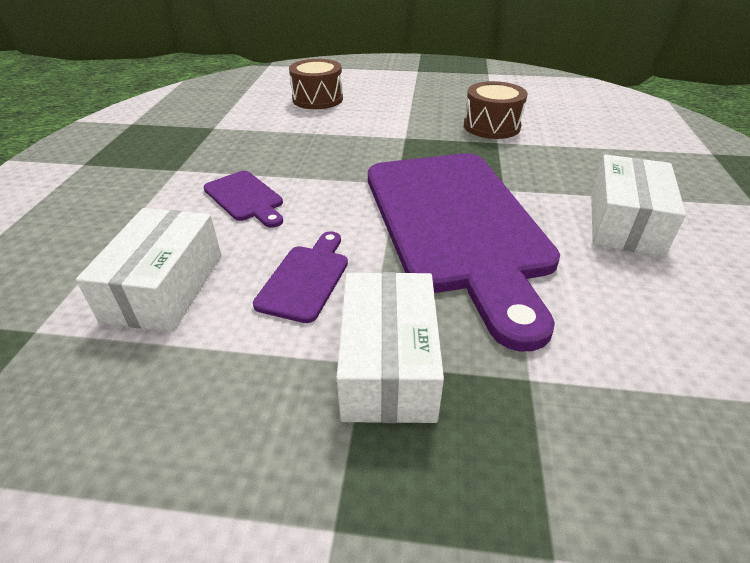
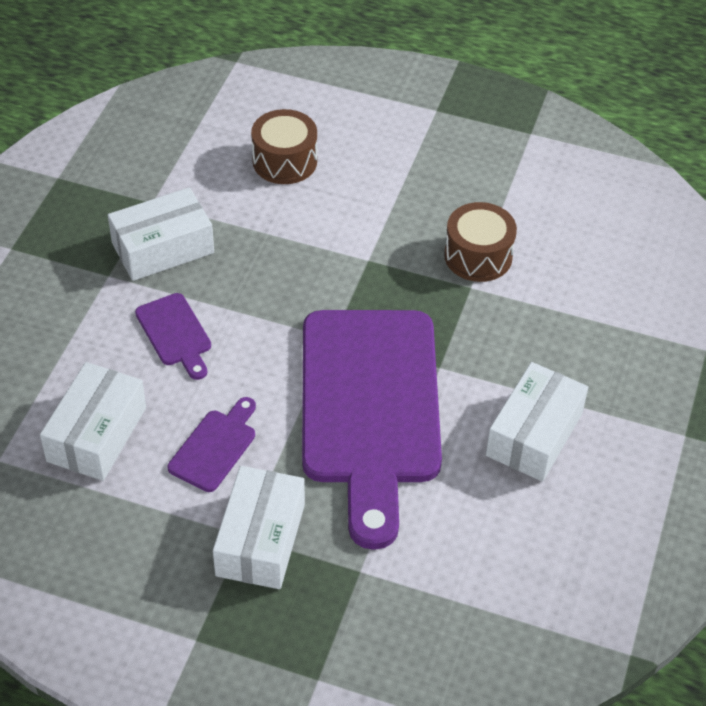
camera: 10 degrees right, 10 degrees up
(226, 149) = (163, 248): none -> white box

